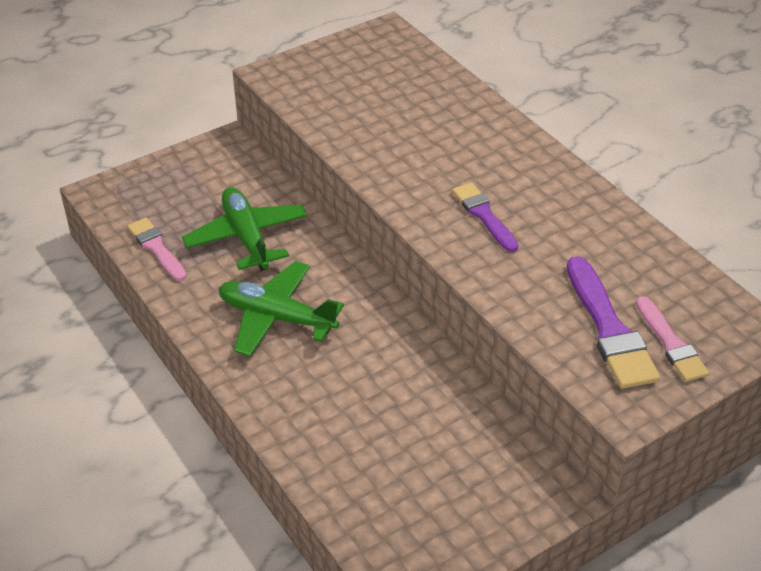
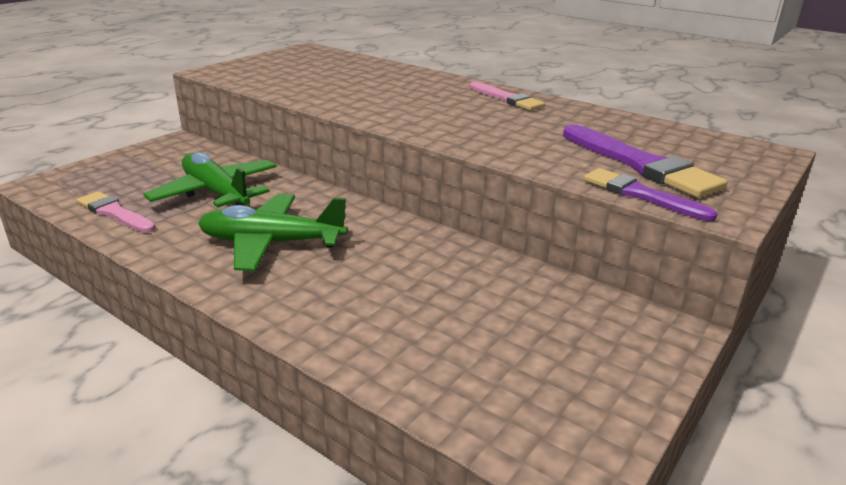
camera: 20 degrees left, 15 degrees down
(484, 215) = (461, 118): purple brush -> purple brush (640, 194)
(671, 343) = (704, 166): pink brush -> pink brush (507, 99)

